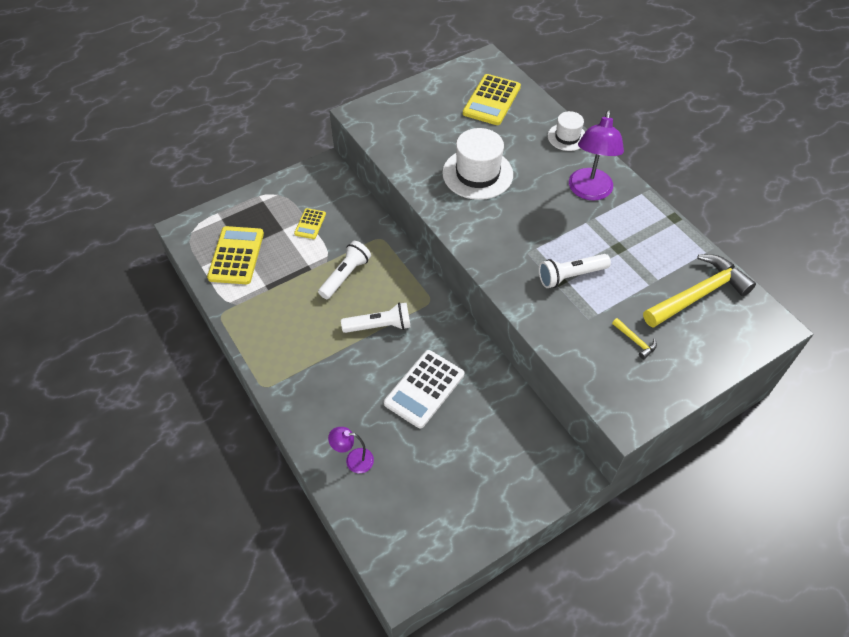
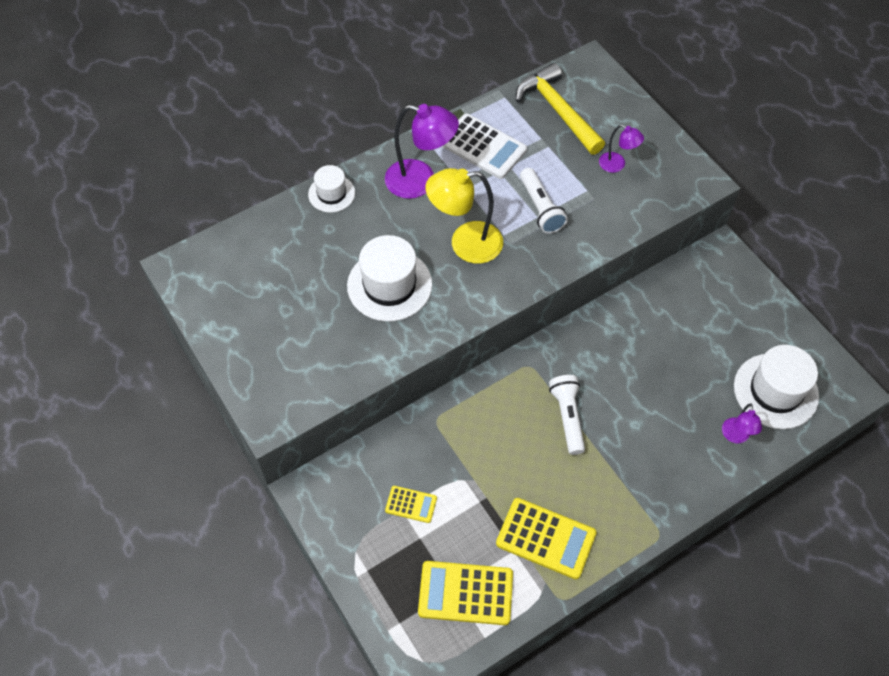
camera: 90 degrees left, 5 degrees up
(345, 276) = (496, 457): white flashlight -> none
(402, 504) = (775, 391): none -> white hat
(424, 389) = (645, 372): white calculator -> white calculator (483, 147)
(491, 100) = (258, 265): yellow calculator -> yellow calculator (545, 538)
(524, 221) = (465, 243): none -> yellow lamp
(635, 341) = (617, 165): yellow hammer -> purple lamp

